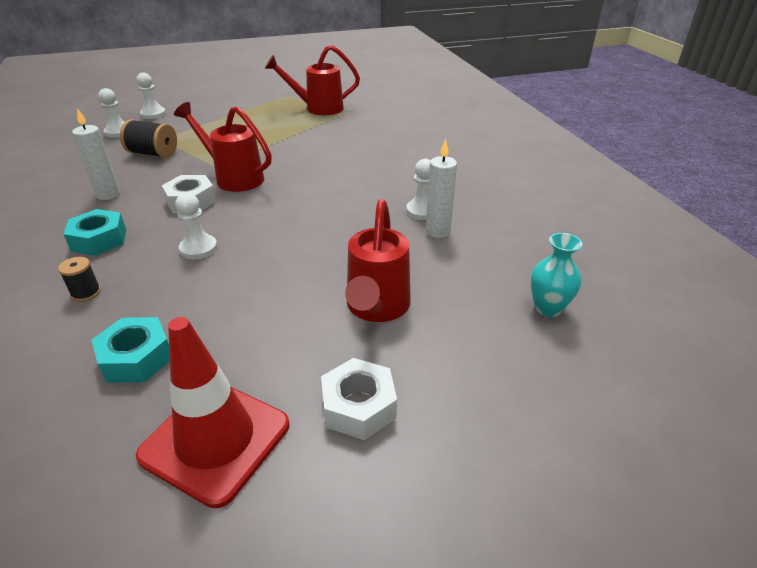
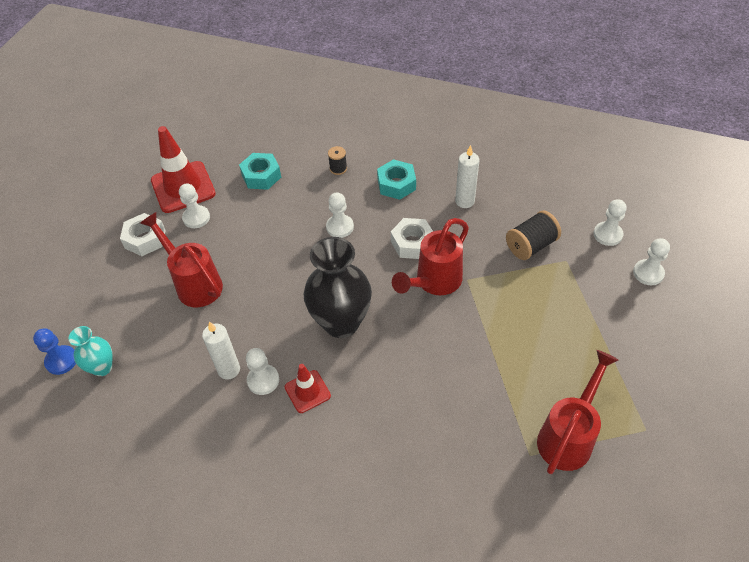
camera: 130 degrees right, 15 degrees up
(233, 177) = (433, 282): red watering can -> red watering can turned 150 degrees clockwise
(272, 376) = (196, 218): none -> white pawn
(322, 200) = (341, 323): none -> black vase
(403, 189) = (307, 391): none -> red traffic cone
(590, 346) = (61, 361): none -> blue pawn

